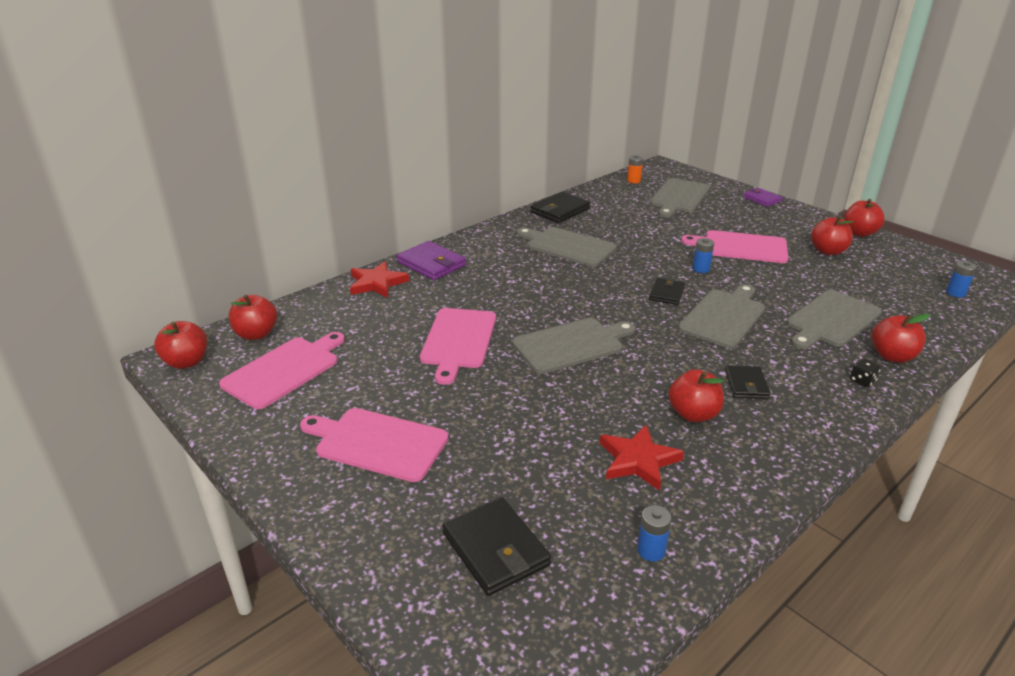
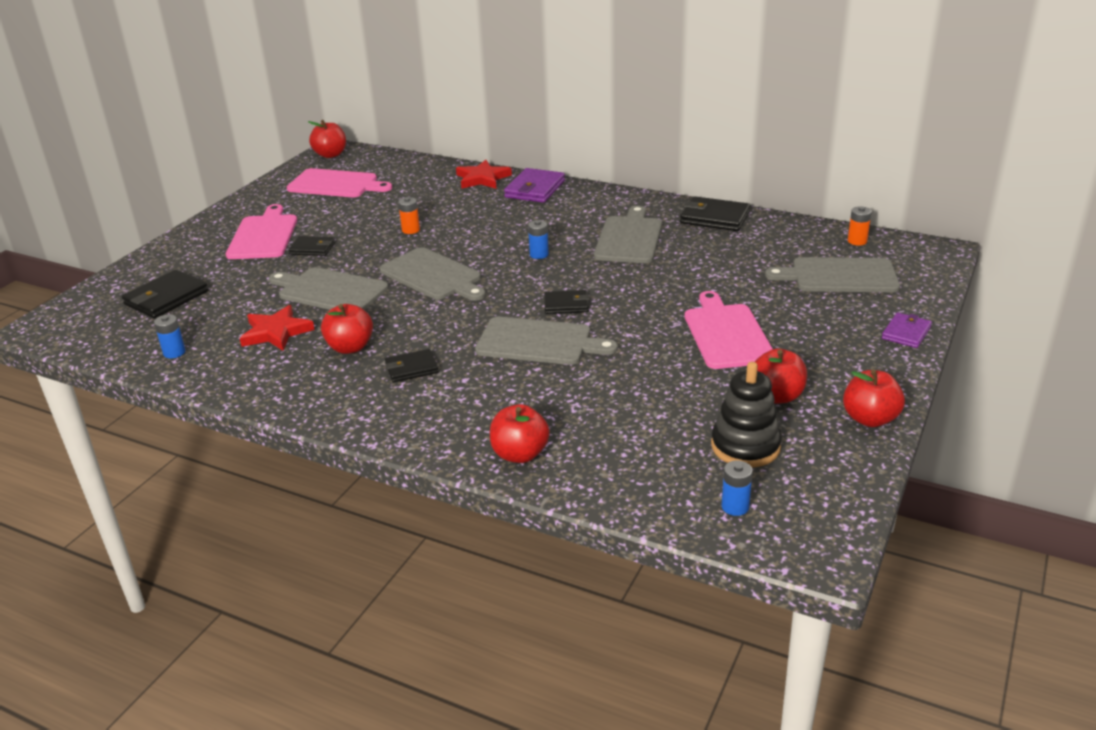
camera: 70 degrees right, 0 degrees up
(256, 334) = (377, 162): red apple -> none
(448, 410) = (312, 248): none -> black wallet
(458, 341) = (411, 230): pink cutting board -> orange battery
(701, 269) = (641, 316): blue battery -> blue battery (539, 254)
(831, 320) = (579, 409): grey cutting board -> grey cutting board (329, 291)
(862, 381) = (454, 435): black dice -> none
(887, 274) = (745, 446): none -> black stacking toy

